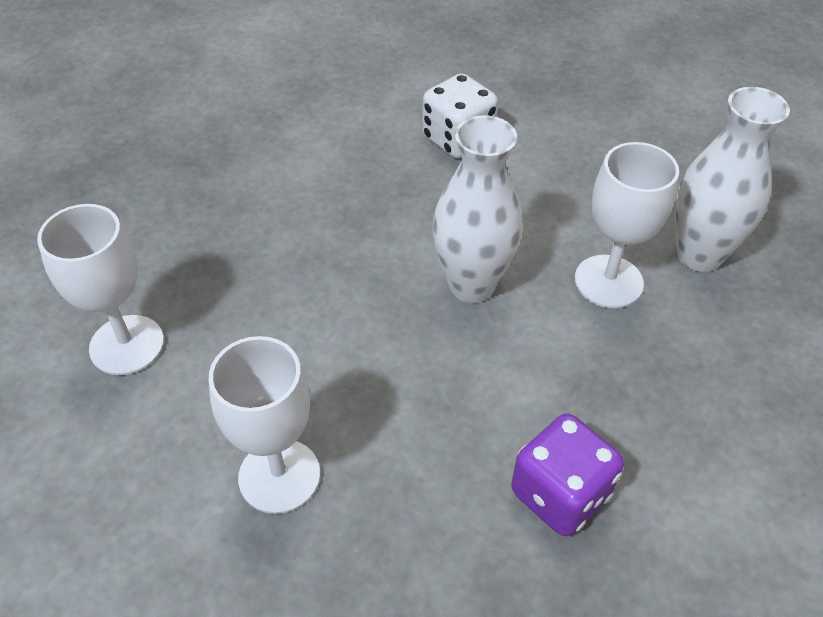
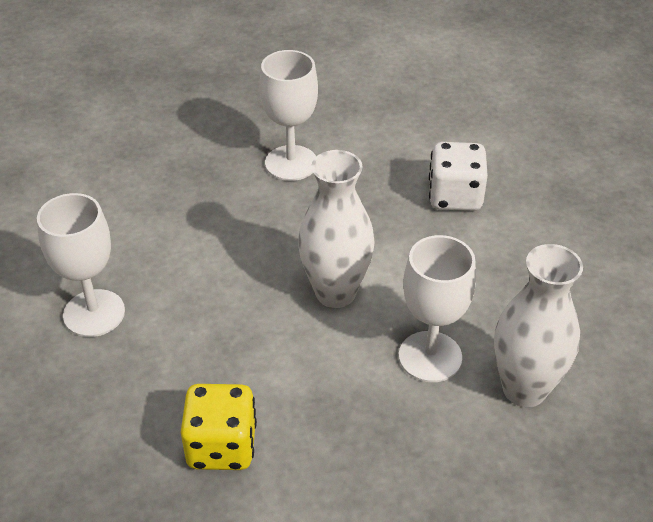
camera: 45 degrees right, 5 degrees down
(127, 345) = (108, 189): white goblet -> white goblet (291, 163)
(560, 494) = (221, 446): purple dice -> yellow dice

